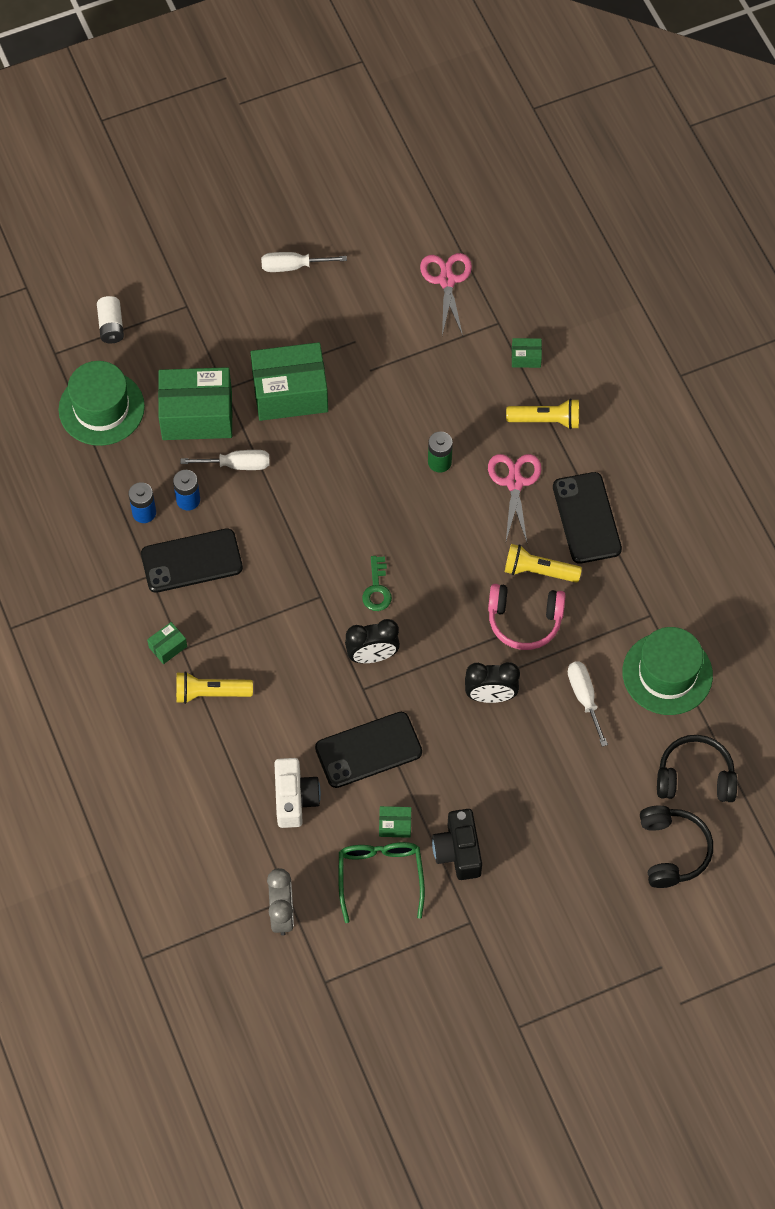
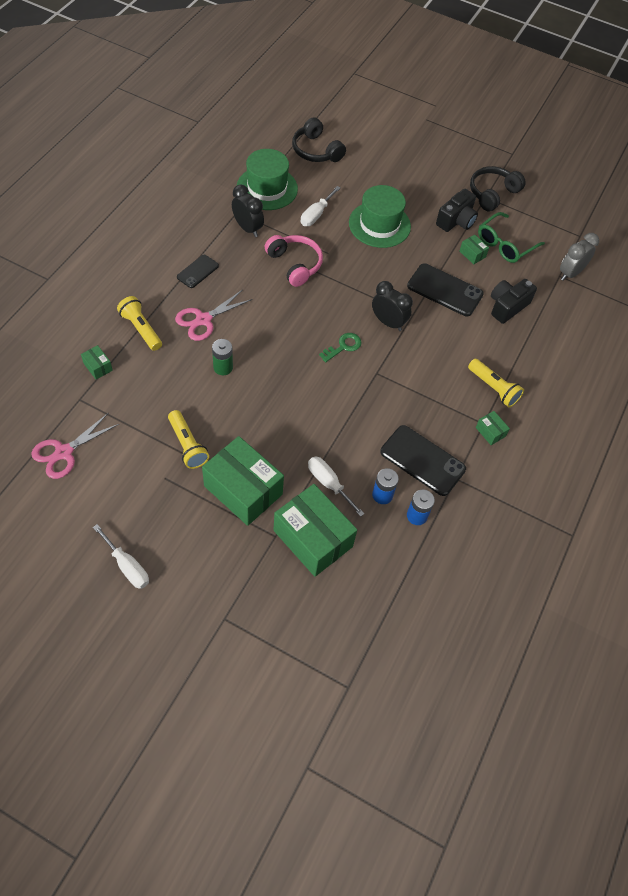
camera: 135 degrees left, 5 degrees down
(101, 408) = (364, 610): green hat -> green hat (379, 224)
(111, 326) = (288, 662): white battery -> none
(168, 647) = (490, 432): green box -> green box turned 45 degrees clockwise
(294, 798) = (507, 306): white camera -> black camera
(490, 696) = (356, 254): black clock -> black clock (247, 228)
(538, 571) = (255, 275): yellow flashlight -> yellow flashlight (187, 445)
(587, 518) = (197, 271): black phone -> black phone, size x0.58
(672, 850) = (365, 141): black headphones -> black headphones (492, 193)

